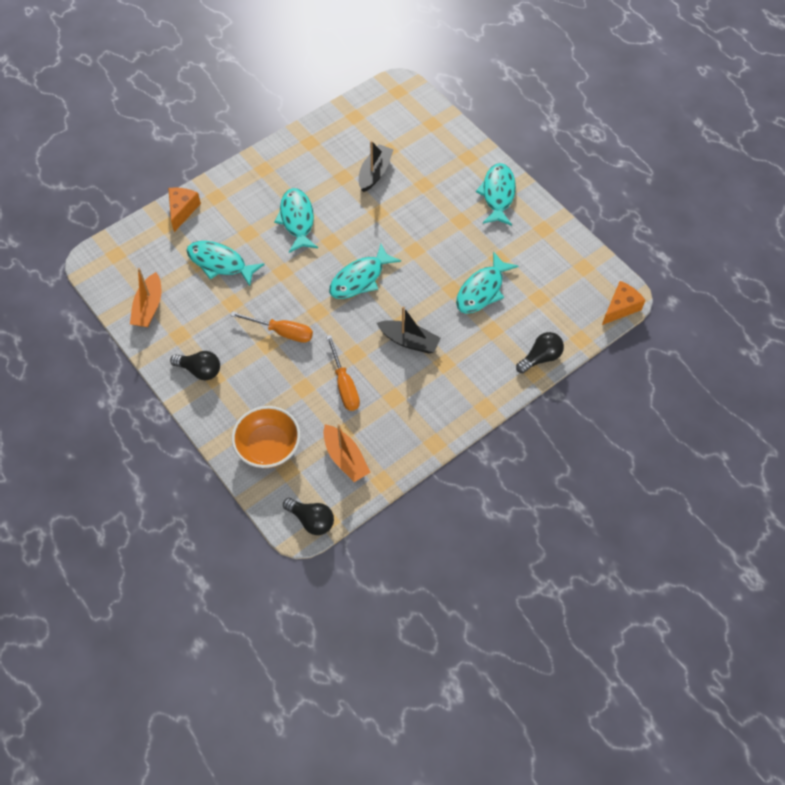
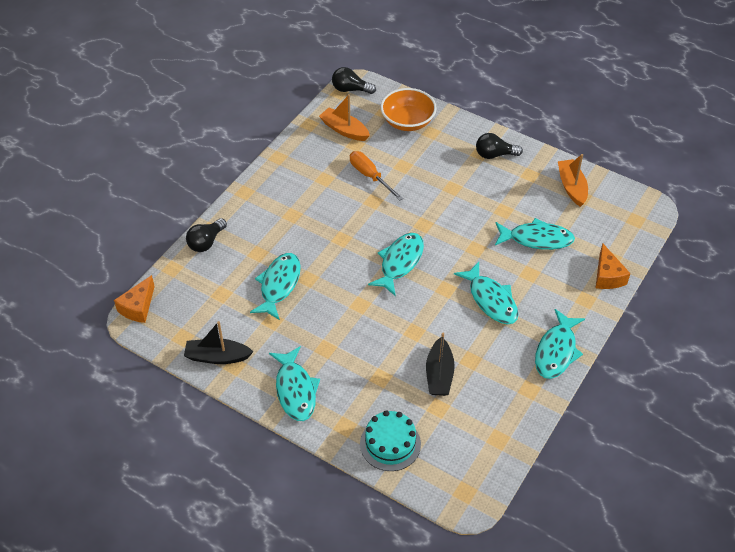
camera: 160 degrees right, 10 degrees down
(269, 163) = (556, 351): none -> turquoise fish
(282, 332) = (445, 200): orange screwdriver -> none
(409, 341) = (330, 223): black boat -> black boat (217, 357)
(438, 135) = (390, 444): none -> turquoise cake

